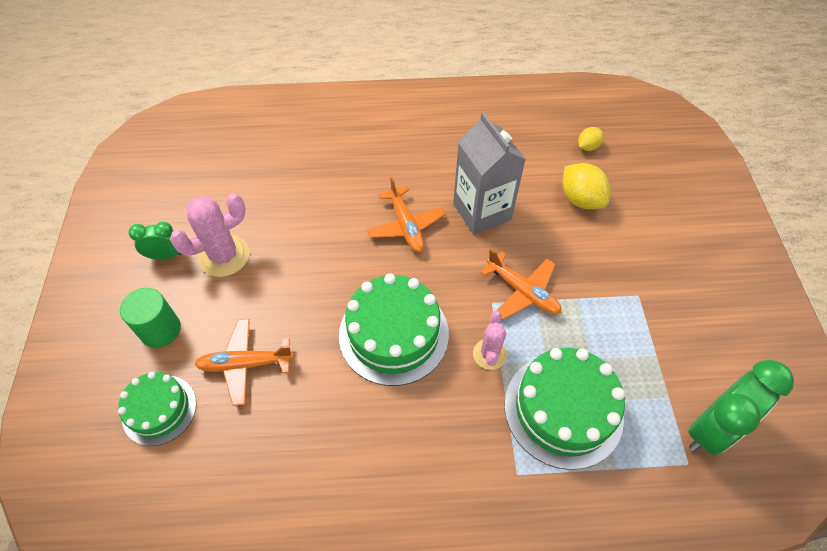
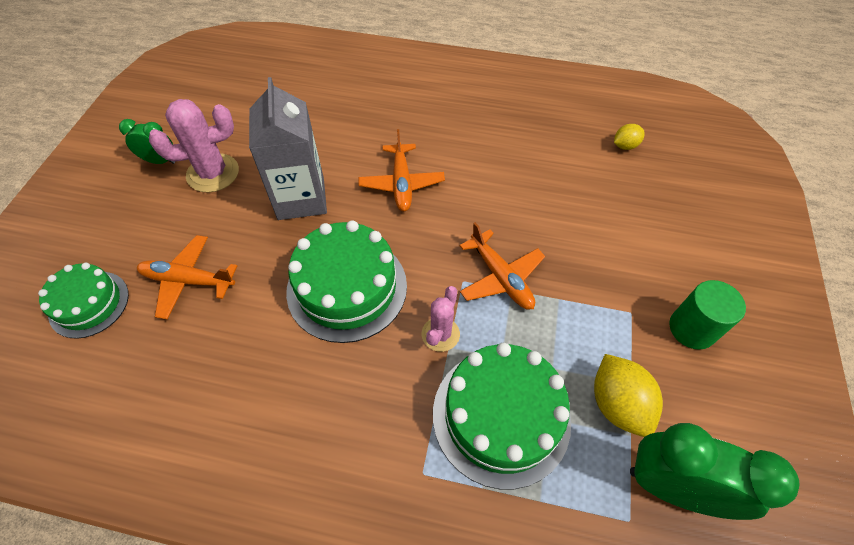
camera: 15 degrees right, 0 degrees up
(160, 330) = (124, 228): green cylinder -> green cylinder (692, 328)
(482, 211) = (486, 186): grey carton -> grey carton (301, 198)
(580, 199) = (598, 197): yellow lemon -> yellow lemon (617, 404)
(711, 428) = (672, 487): green clock -> green clock turned 135 degrees counterclockwise

